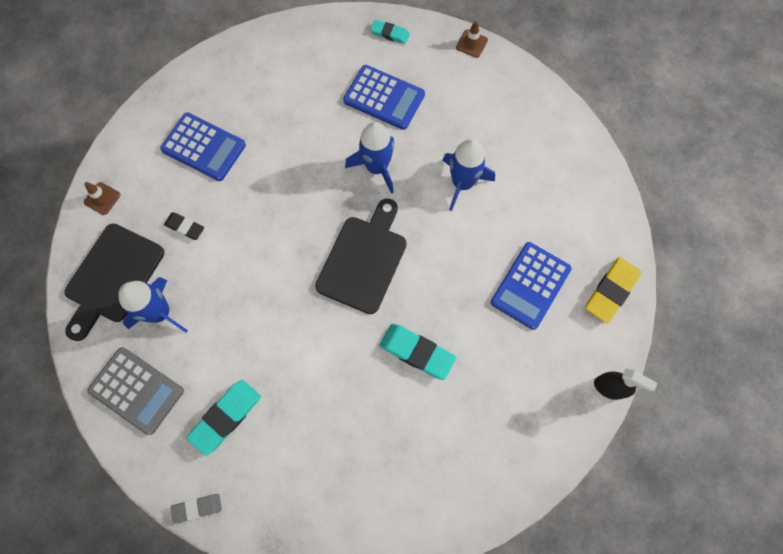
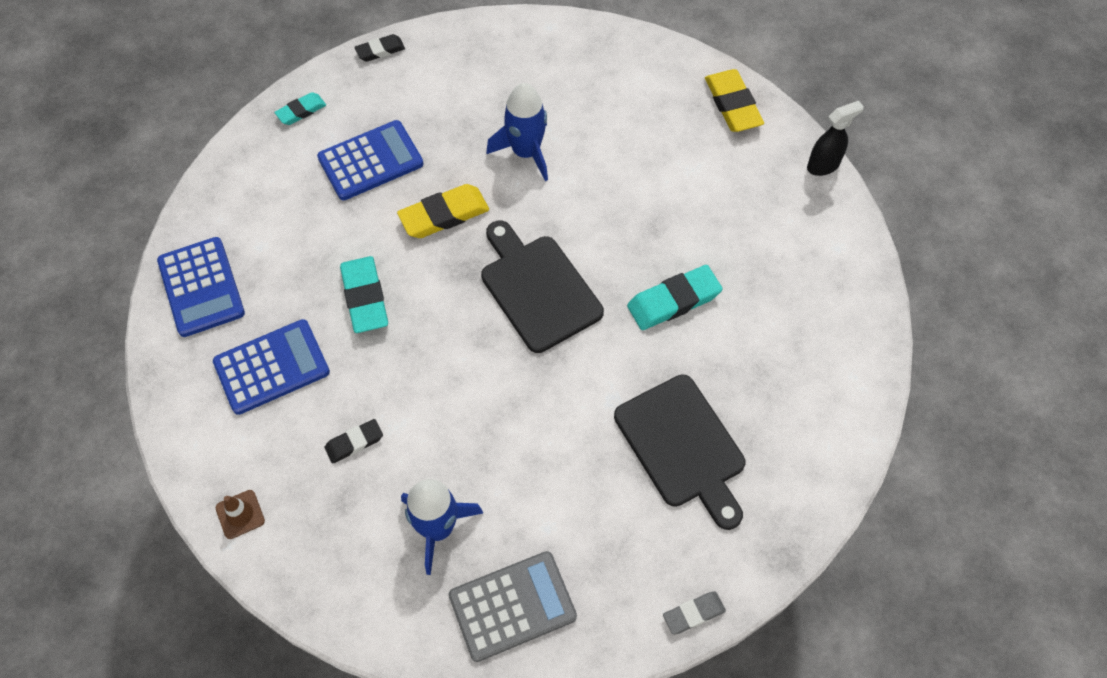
camera: 55 degrees left, 10 degrees down
(112, 277) = (352, 558): black cutting board -> black cutting board (682, 446)
(197, 508) = (693, 614): grey eraser -> grey eraser turned 45 degrees clockwise
(226, 417) = (612, 526): turquoise eraser -> turquoise eraser (365, 297)
(377, 167) = (444, 215): blue rocket -> yellow eraser
(471, 44) = (380, 50): brown traffic cone -> black eraser
(530, 285) = (678, 163): blue calculator -> blue calculator (201, 287)

